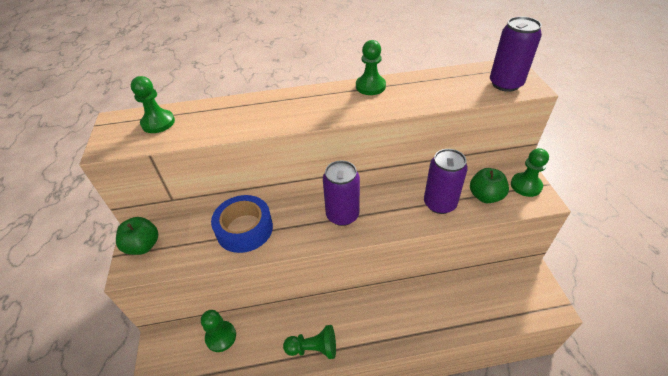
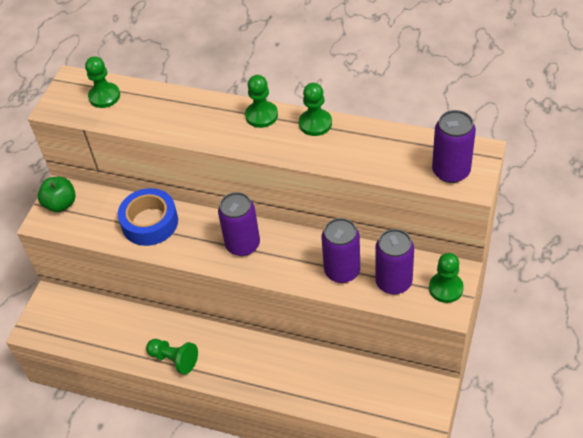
camera: 30 degrees right, 5 degrees up
(221, 337) = (102, 314): green pawn -> green pawn (261, 115)
(485, 196) = (393, 282): green apple -> purple can

